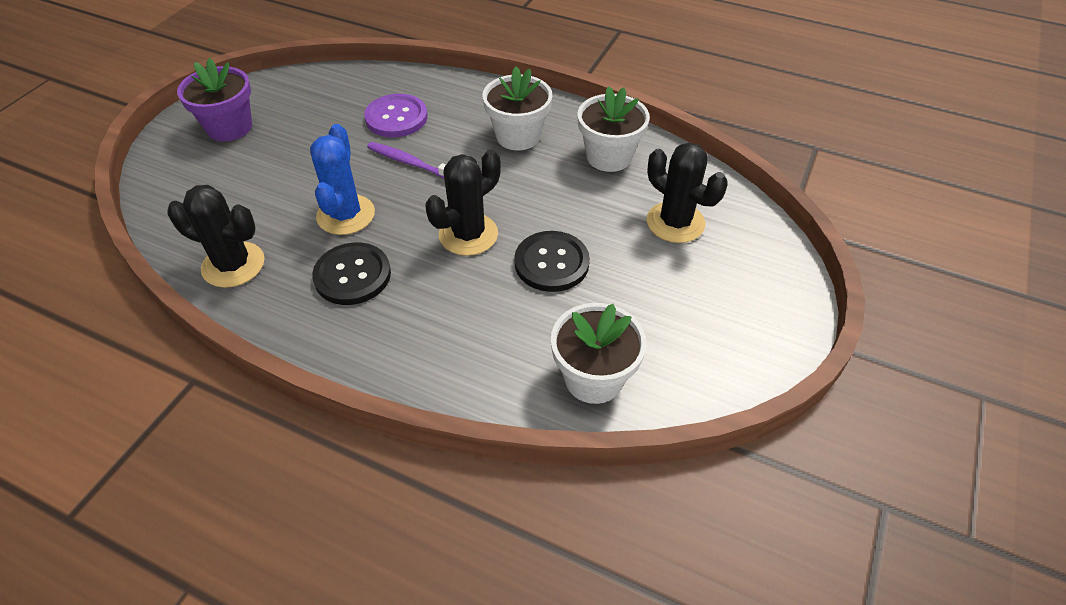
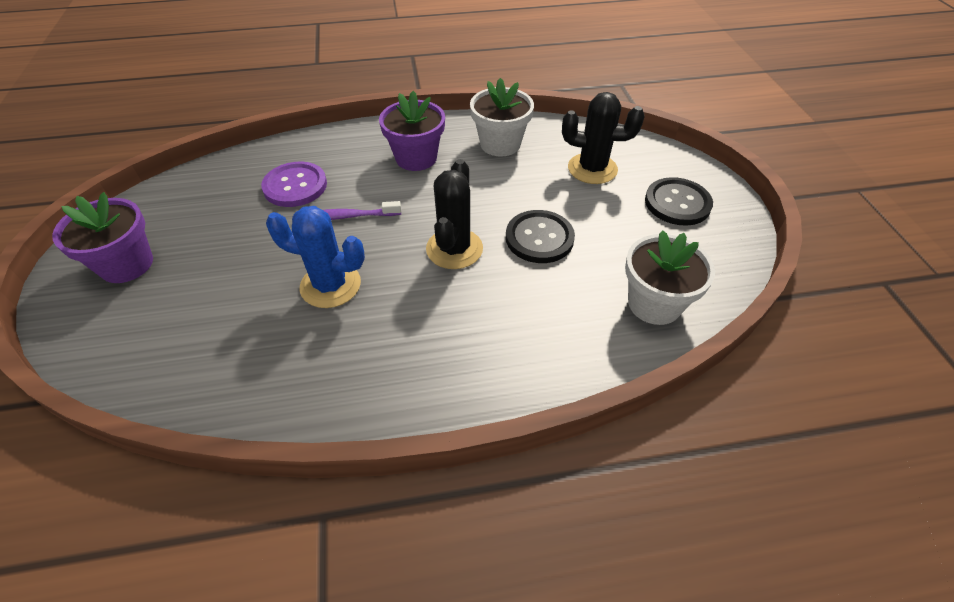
camera: 35 degrees left, 0 degrees up
(233, 265) = (261, 385): black cactus -> none
(346, 215) = (330, 285): blue cactus -> blue cactus turned 45 degrees counterclockwise
(352, 275) = (389, 331): black button -> black button (677, 203)
(518, 136) = (416, 158): white flower pot -> purple flower pot

